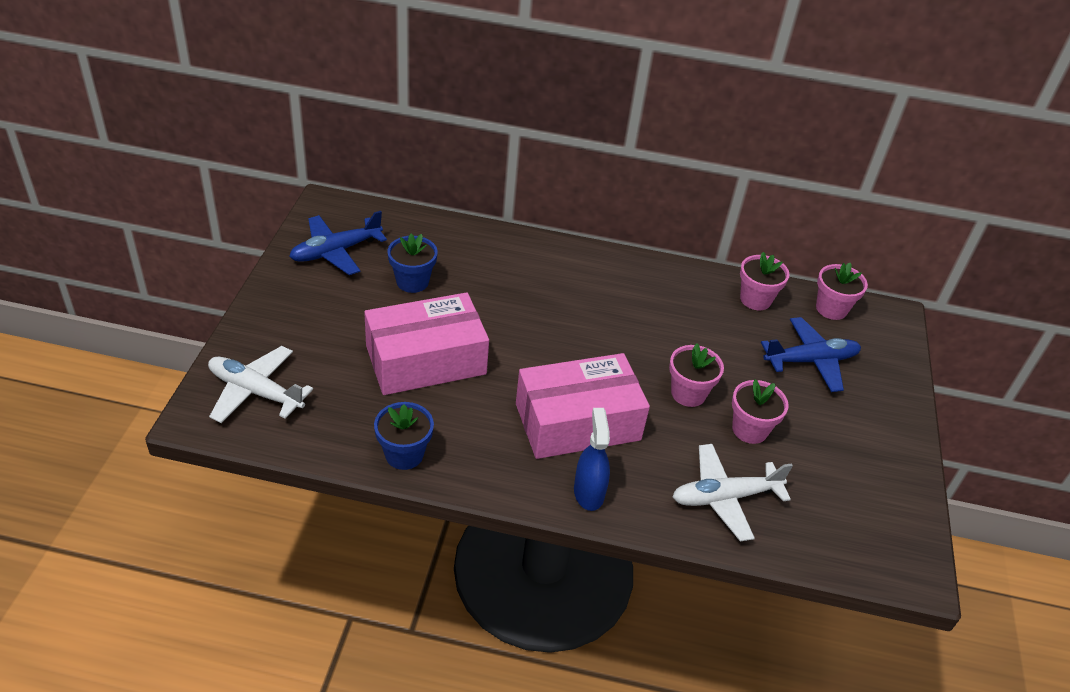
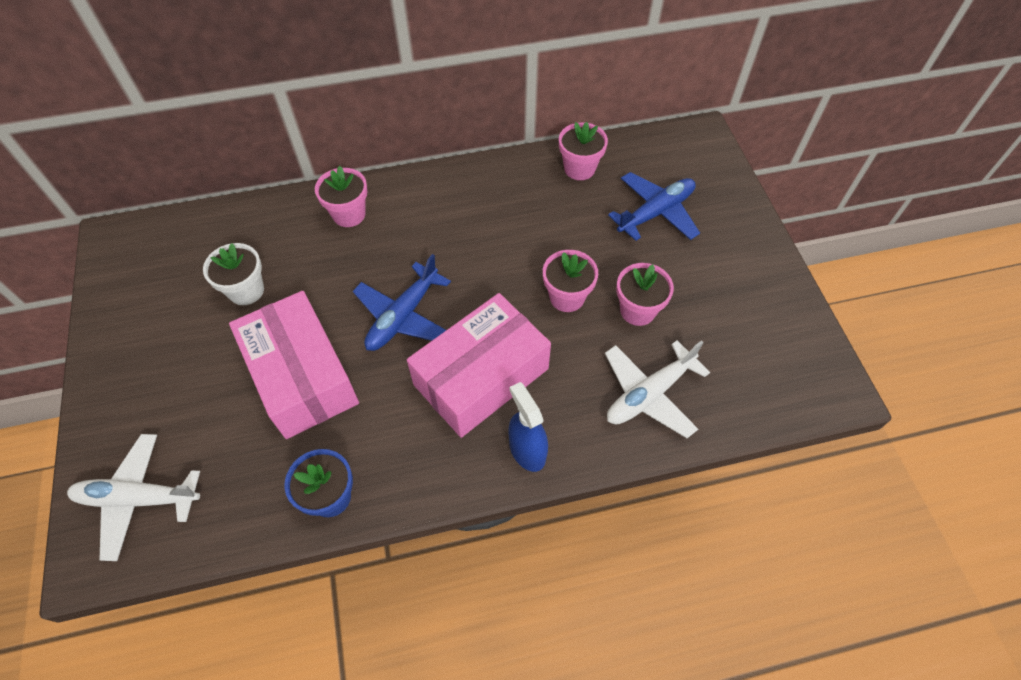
camera: 20 degrees left, 15 degrees up
(336, 251) = (148, 289): blue plane -> blue plane (403, 316)
(412, 282) = (246, 290): blue flower pot -> white flower pot
(426, 360) = (302, 376): pink box -> pink box turned 75 degrees counterclockwise
(831, 309) = (648, 150): pink flower pot -> pink flower pot (349, 214)

